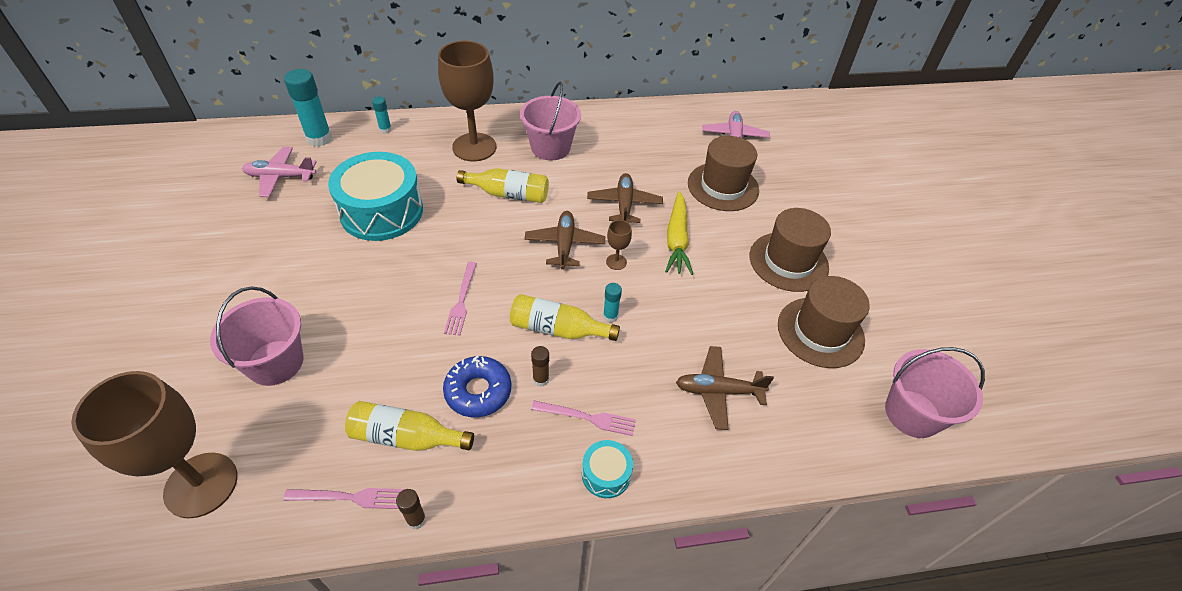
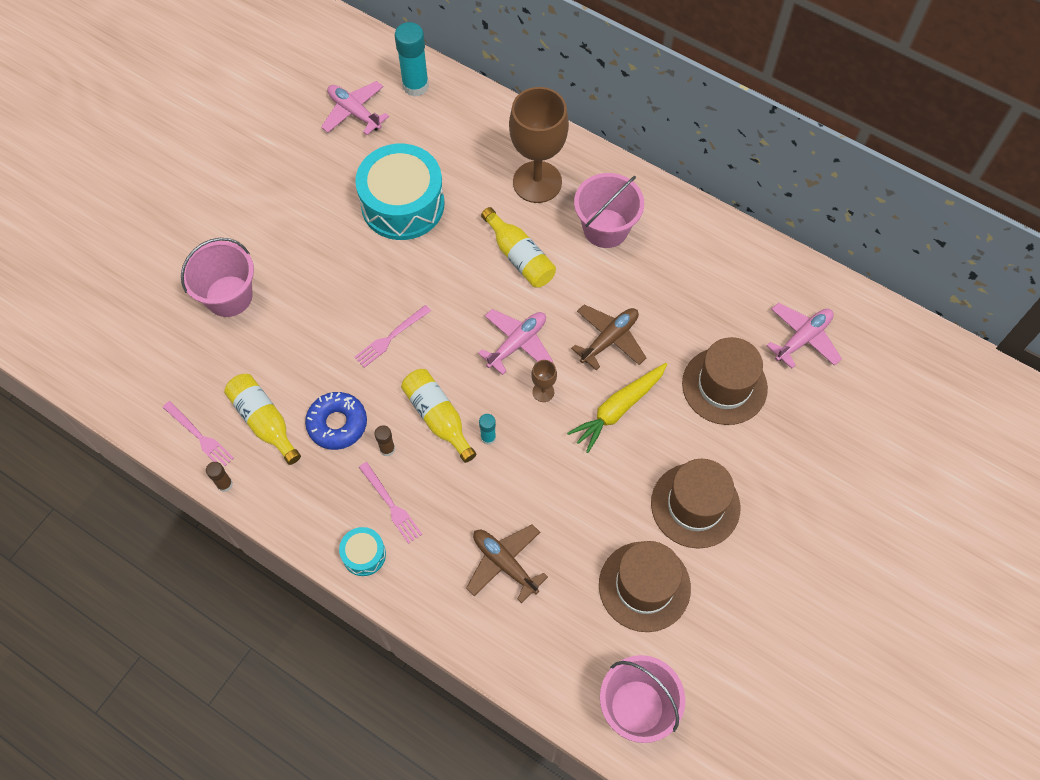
camera: 45 degrees right, 15 degrees up
(201, 485) = (128, 358): brown goblet -> none
(385, 129) = (478, 110): turquoise glue stick -> none
(564, 244) = (517, 343): brown plane -> pink plane

